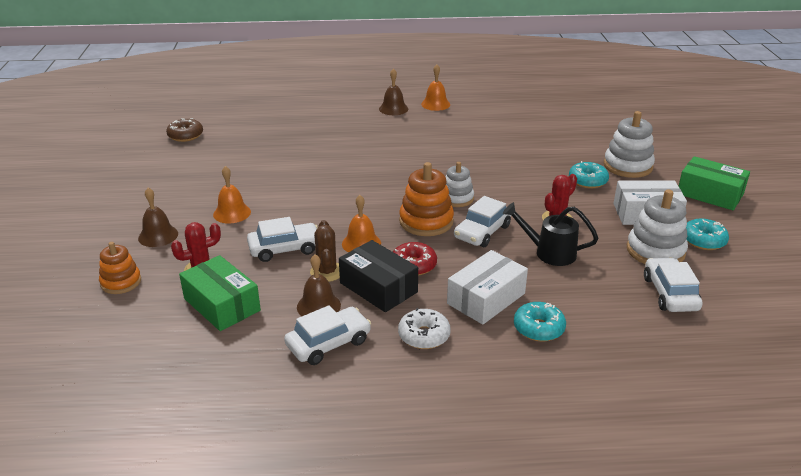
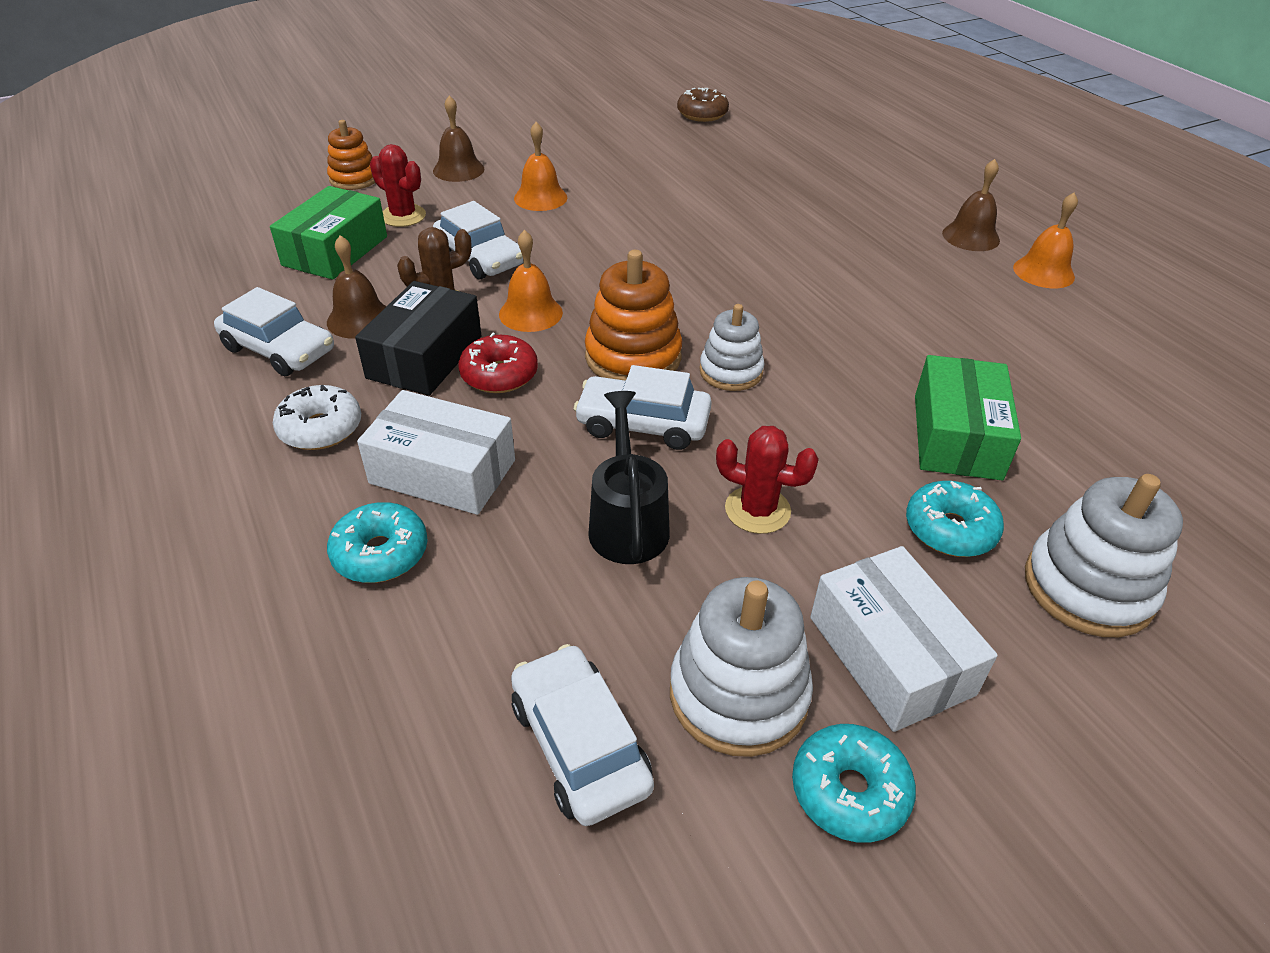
camera: 65 degrees right, 10 degrees up
(670, 293) = (580, 744): white car -> white car turned 90 degrees counterclockwise
(710, 194) = (1107, 783): green box -> green box (957, 436)

